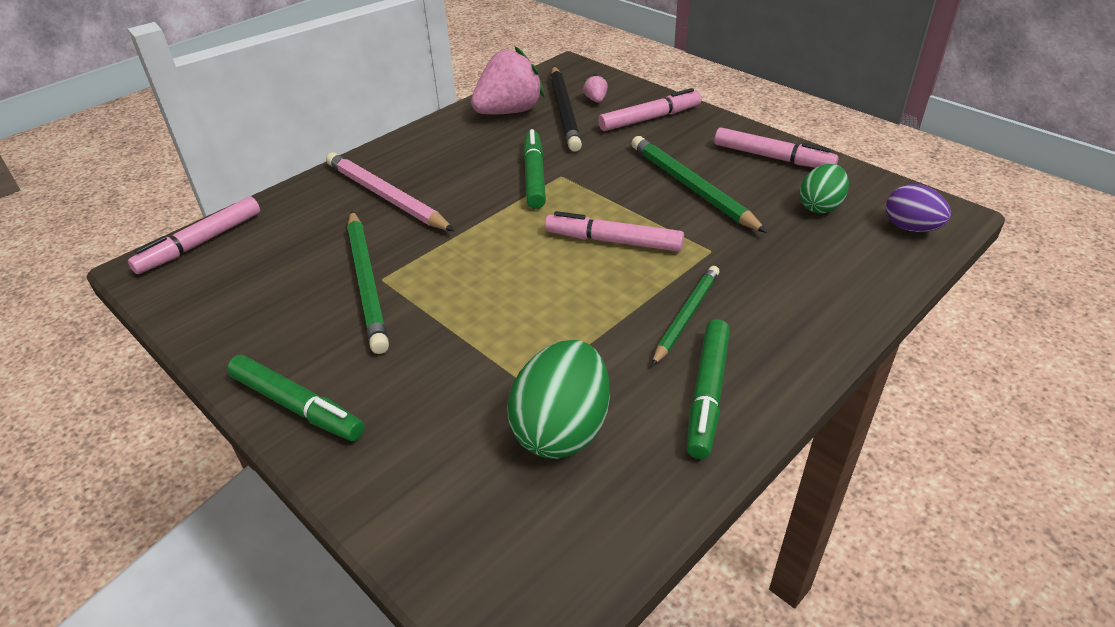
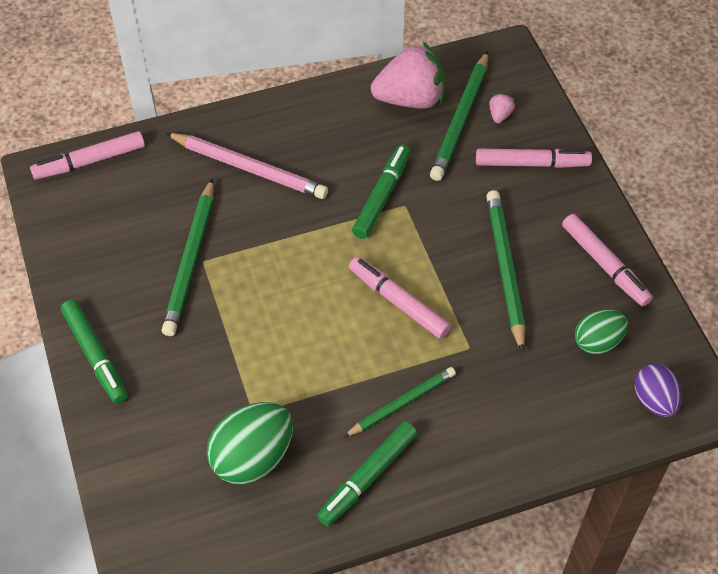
camera: 25 degrees right, 15 degrees up
(386, 196) = (249, 168): pink pencil -> pink pencil turned 135 degrees clockwise
(564, 111) = (460, 119): black pencil -> green pencil

